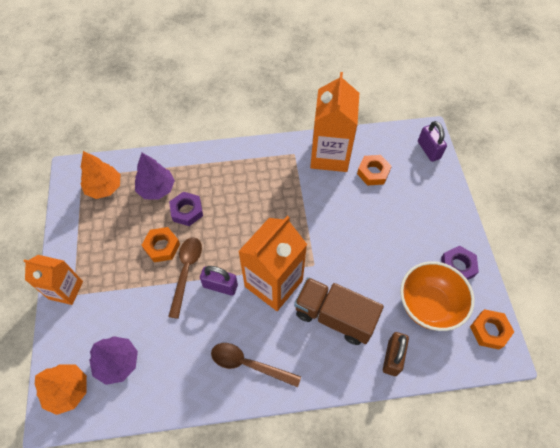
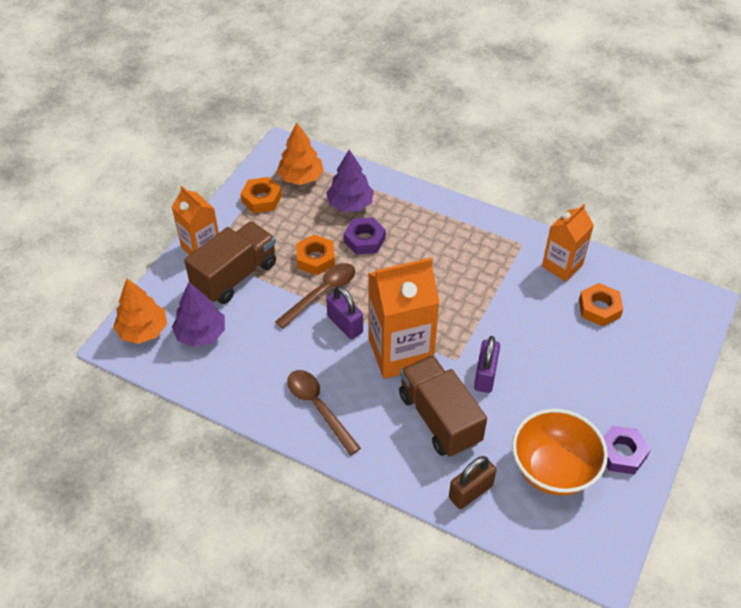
camera: 35 degrees right, 10 degrees down
(110, 297) = (235, 275): none -> brown truck
(330, 155) = (562, 266): orange carton -> orange carton, size x0.62
(428, 150) = (689, 320): purple padlock -> purple padlock (485, 375)
(489, 331) = (605, 535): orange nut -> orange nut (261, 199)

